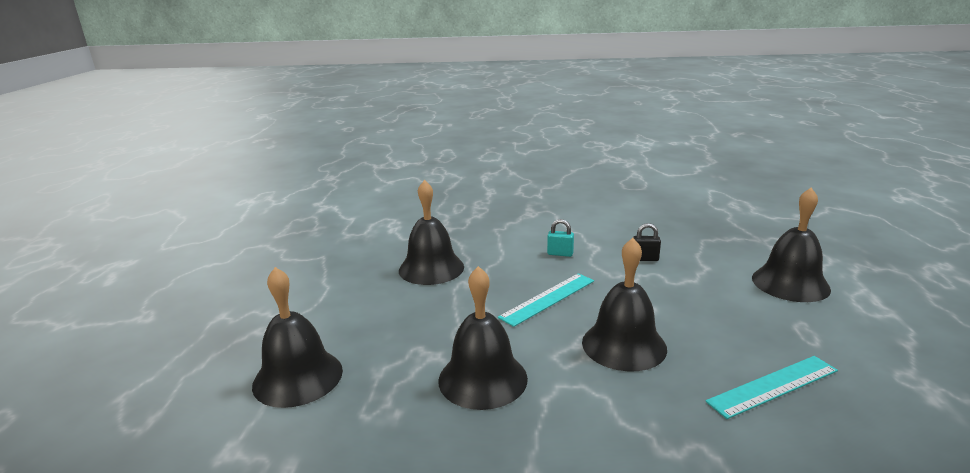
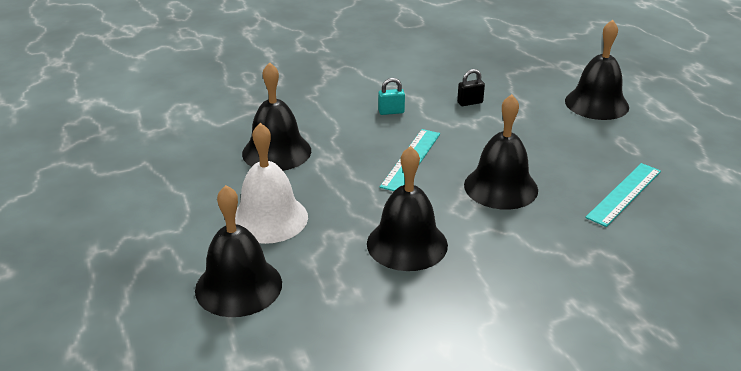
camera: 25 degrees left, 10 degrees up
(376, 323) = (269, 218): none -> white bell

